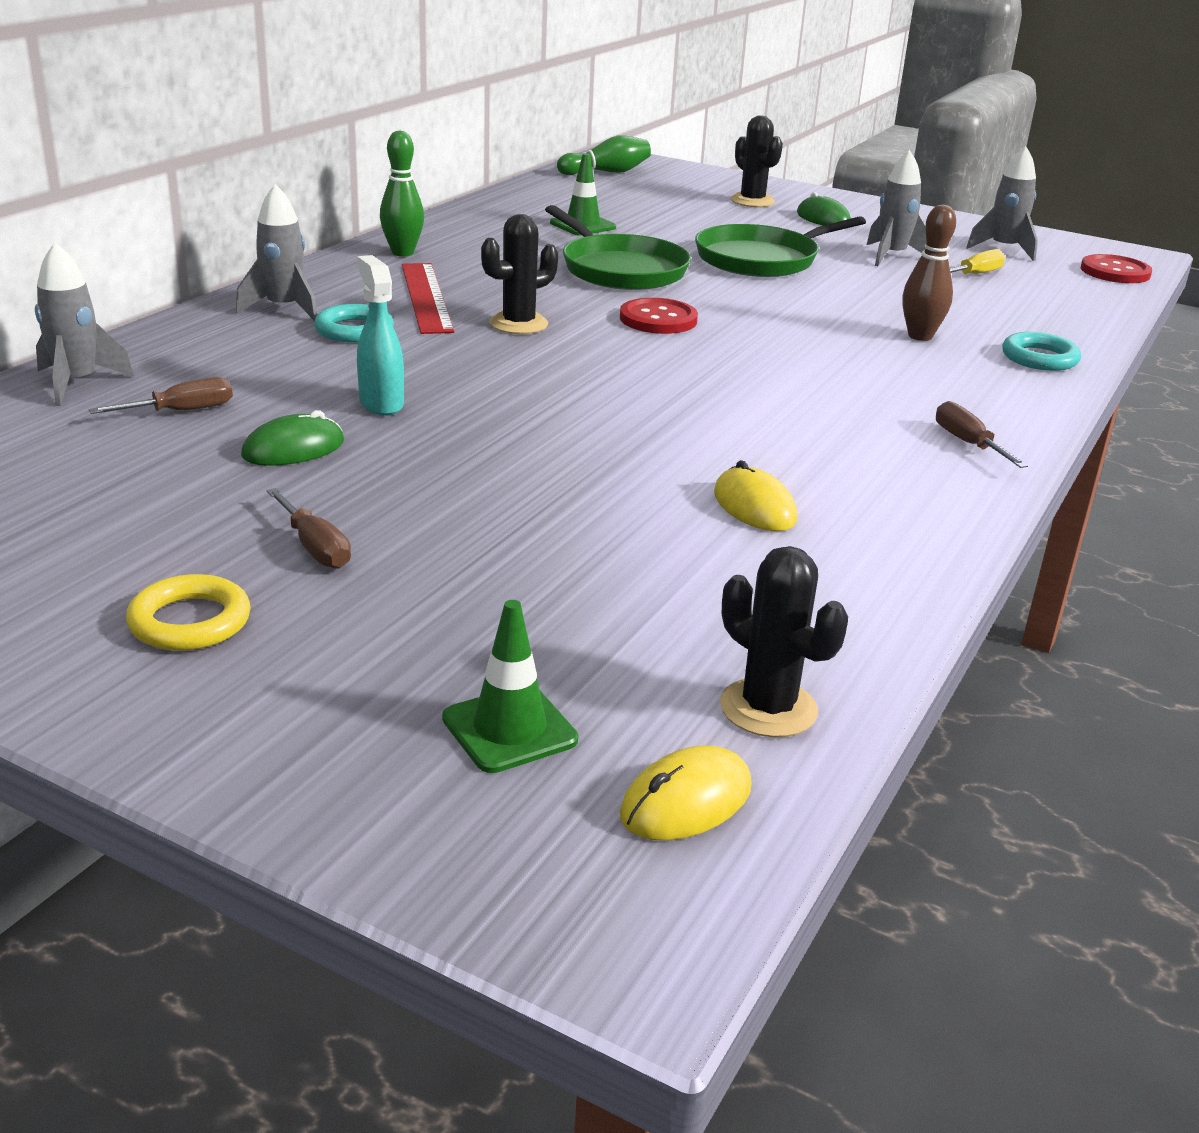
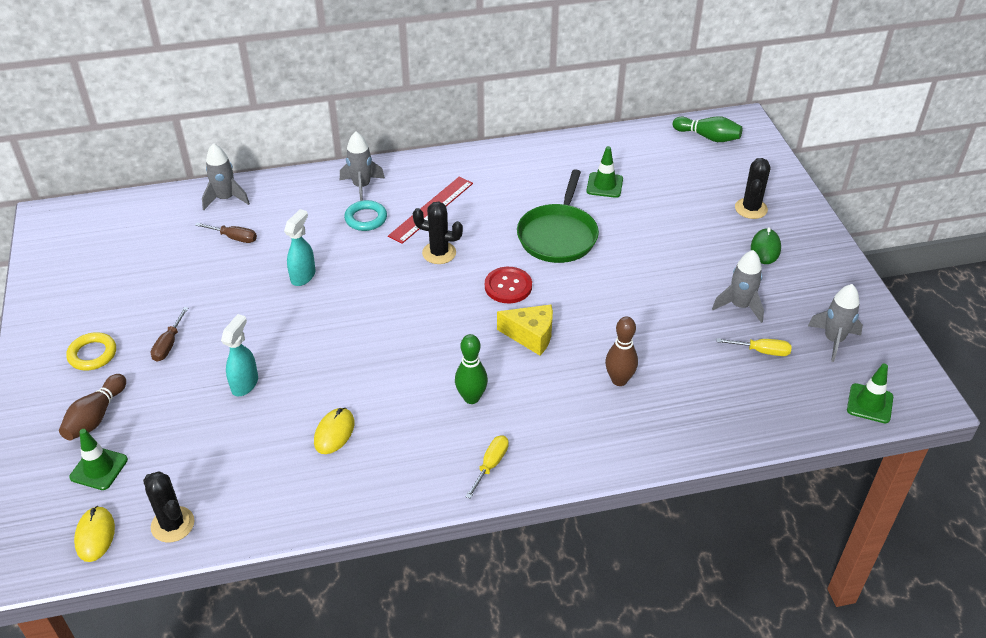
camera: 50 degrees right, 15 degrees up
(293, 449) = (236, 285): green mouse -> none
(364, 680) = (96, 417): none -> brown bowling pin
(402, 253) = (475, 166): green bowling pin -> green bowling pin (471, 398)
(533, 526) = (245, 384): none -> turquoise spray bottle
(686, 801) = (95, 535): yellow mouse -> yellow mouse turned 75 degrees clockwise
(761, 259) = (652, 267): green pan -> none
(768, 708) = (172, 524): black cactus -> black cactus turned 45 degrees counterclockwise
(769, 342) = (531, 336): none -> yellow cheese
(968, 443) = (491, 465): brown screwdriver -> yellow screwdriver
(1039, 358) = (652, 438): turquoise ring -> none
(1115, 272) = (869, 403): red button -> green traffic cone

